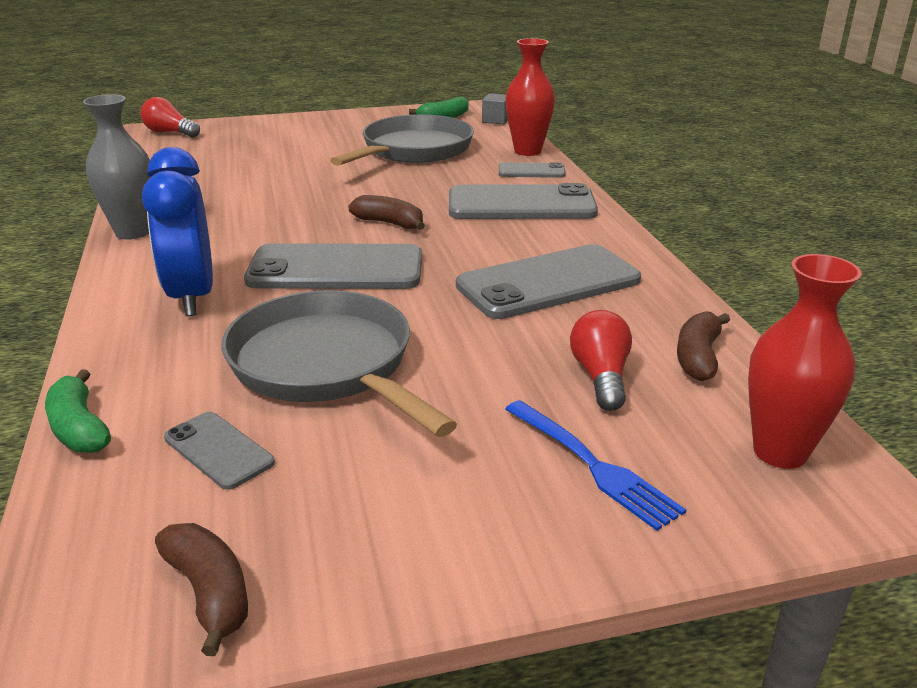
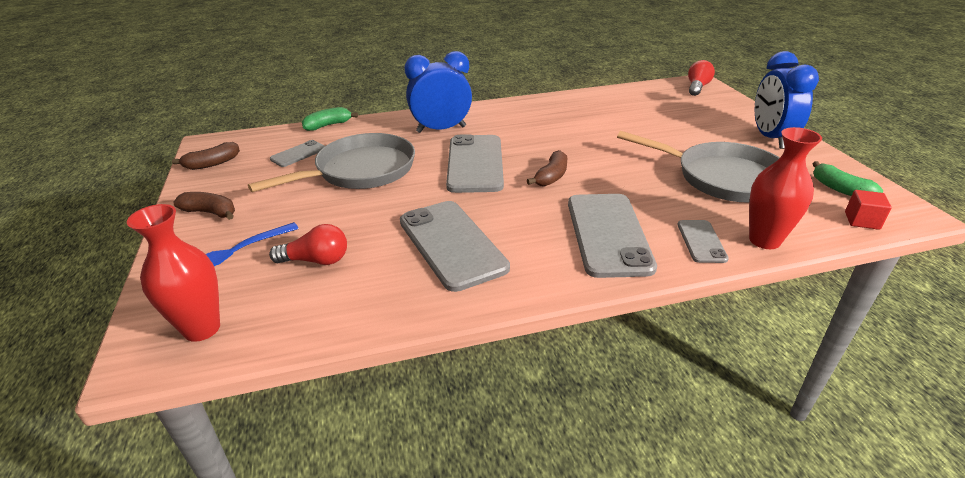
camera: 90 degrees right, 5 degrees up
(133, 232) = (522, 104): grey vase -> none
(333, 123) = (770, 138): none -> blue clock
(496, 120) = (862, 220): grey cube -> red cube
(698, 357) = (326, 308): brown banana -> brown banana (210, 212)

